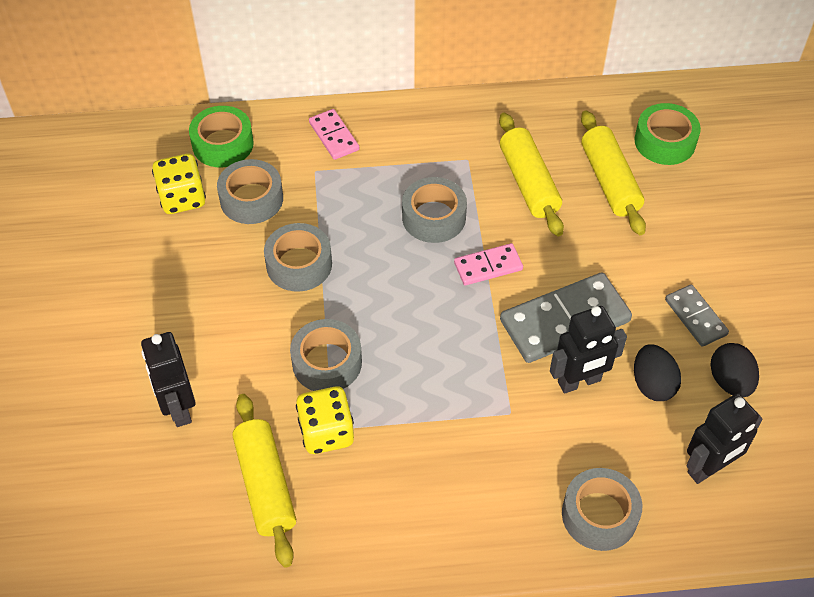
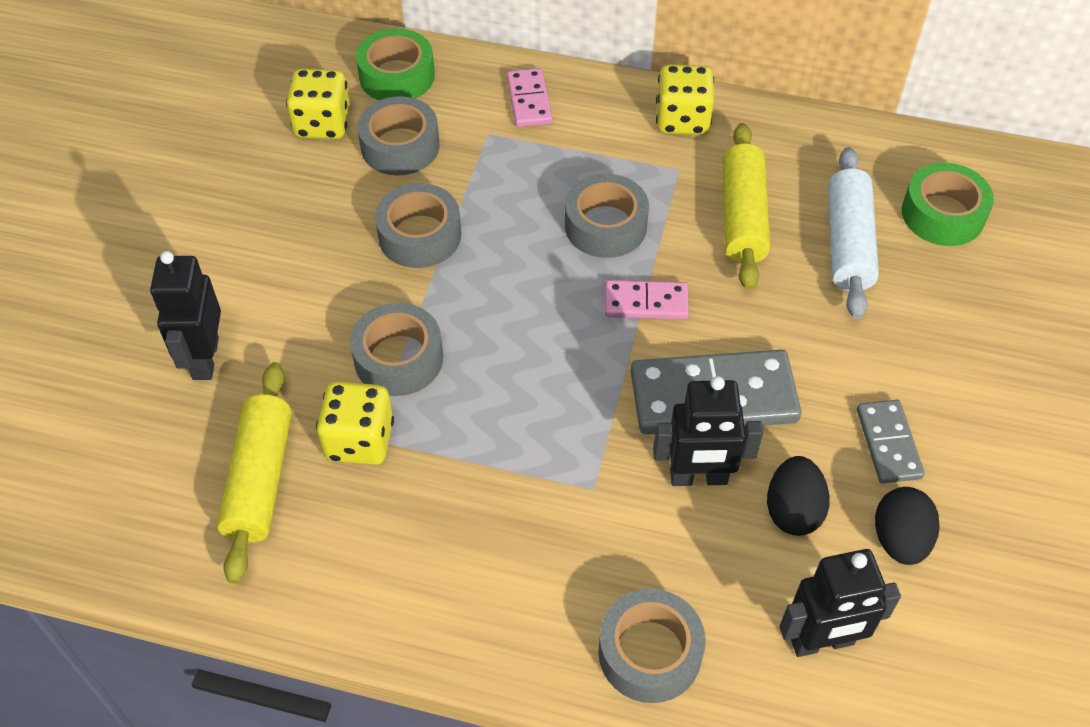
camera: 20 degrees right, 0 degrees up
(454, 121) = (682, 120): none -> yellow dice
(610, 181) = (848, 243): yellow rolling pin -> white rolling pin

